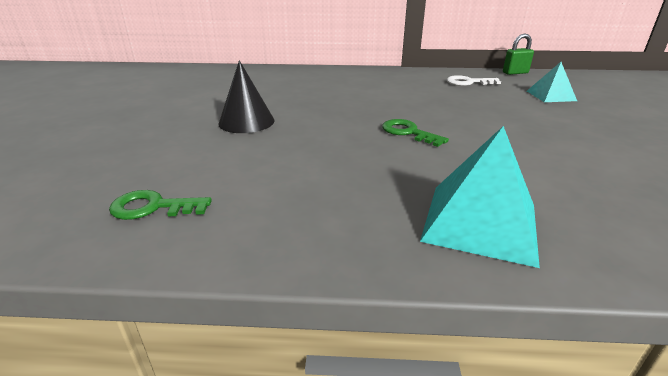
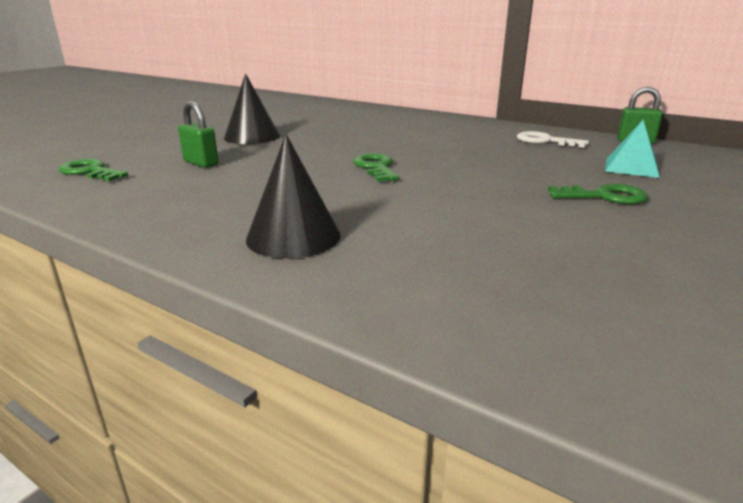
camera: 30 degrees right, 5 degrees down
(255, 164) = (201, 163): none -> green padlock
(480, 222) = (293, 236): turquoise pyramid -> black cone
(580, 124) = (604, 196): none -> green key

